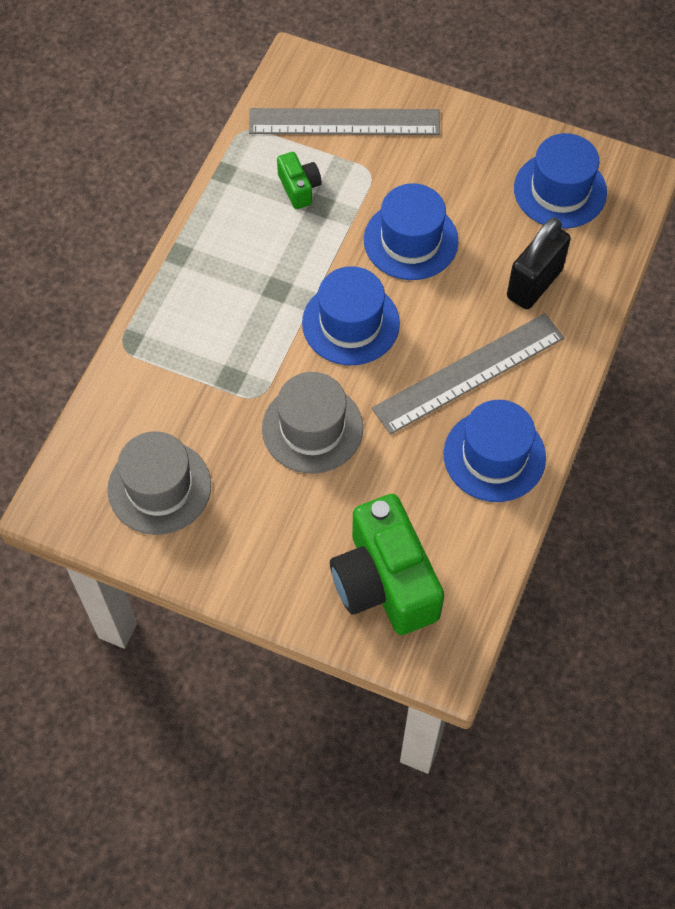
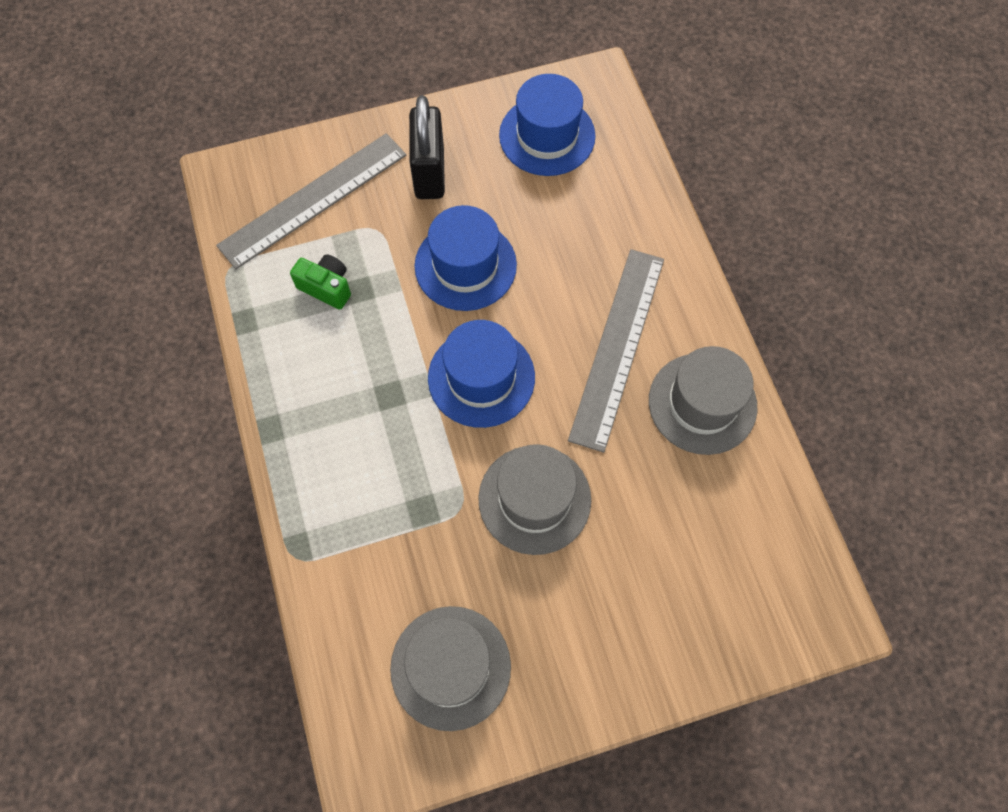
camera: 40 degrees left, 5 degrees up
(384, 582) = (719, 590): green camera -> none
(494, 456) = (702, 403): blue hat -> grey hat
(534, 284) = (598, 230): black padlock -> black padlock (429, 173)

